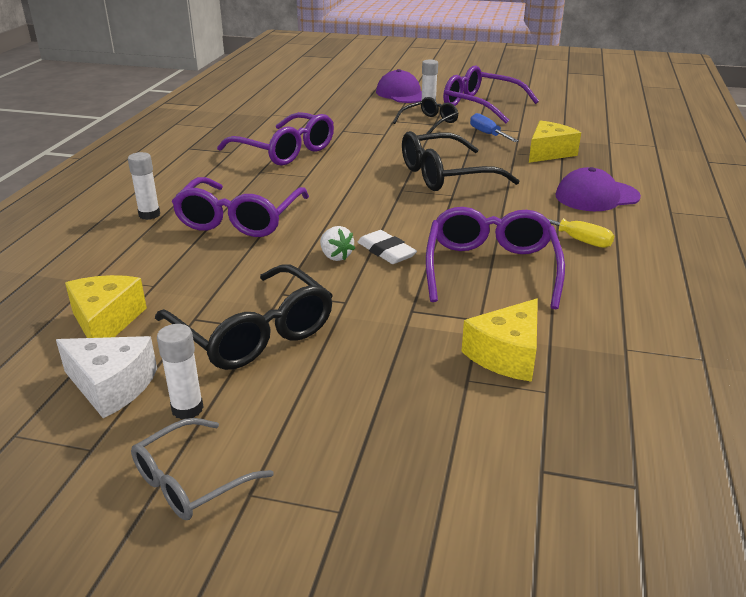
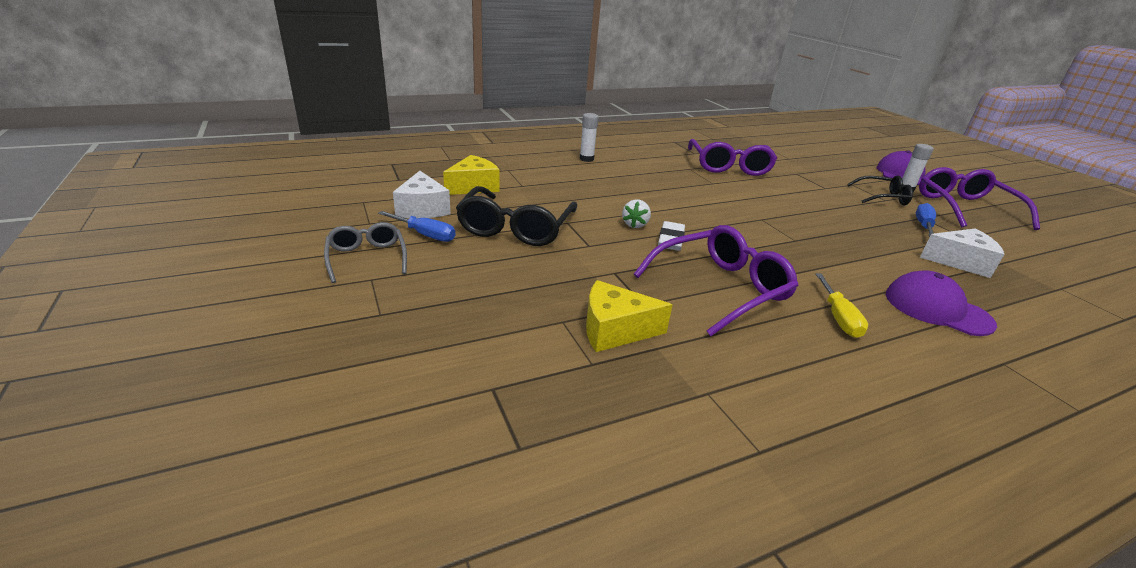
camera: 50 degrees right, 0 degrees up
(187, 409) = (425, 235): white glue stick -> blue screwdriver
(190, 481) = (367, 258): grey glasses -> grey glasses turned 60 degrees clockwise
(239, 220) = (624, 182): purple glasses -> none
(445, 175) = (817, 228): black glasses -> none
(549, 153) = (960, 262): yellow cheese -> white cheese

